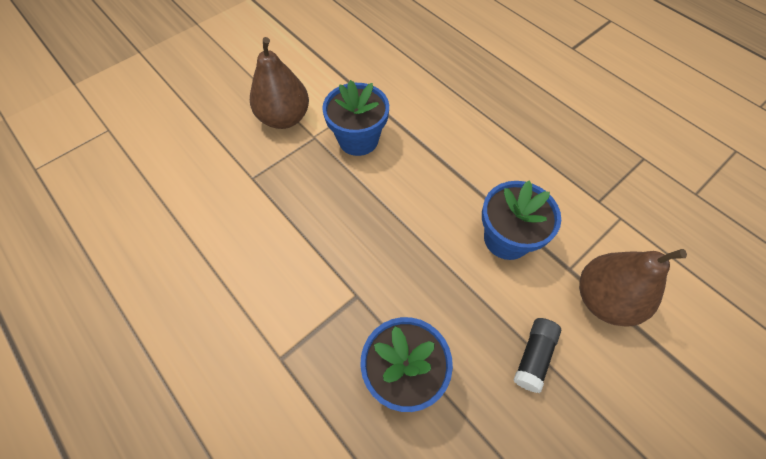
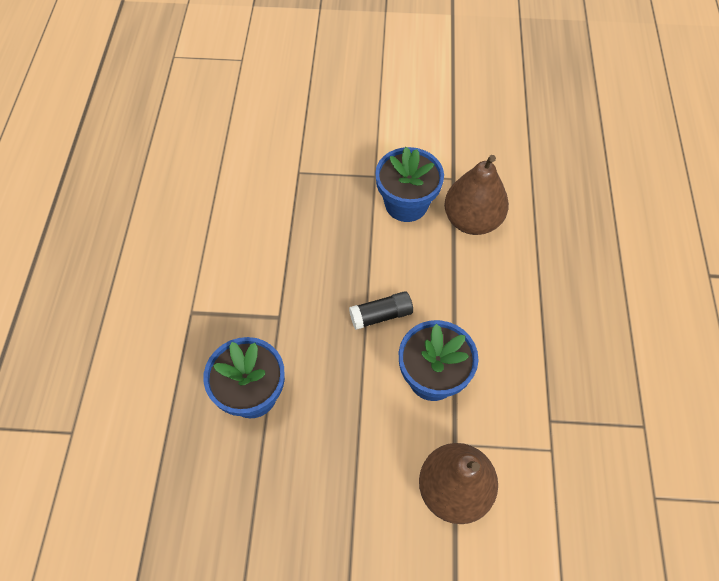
camera: 45 degrees right, 0 degrees up
(284, 118) = (369, 143): brown pear -> brown pear (472, 220)
(533, 356) = (350, 471): black glue stick -> black glue stick (381, 315)

